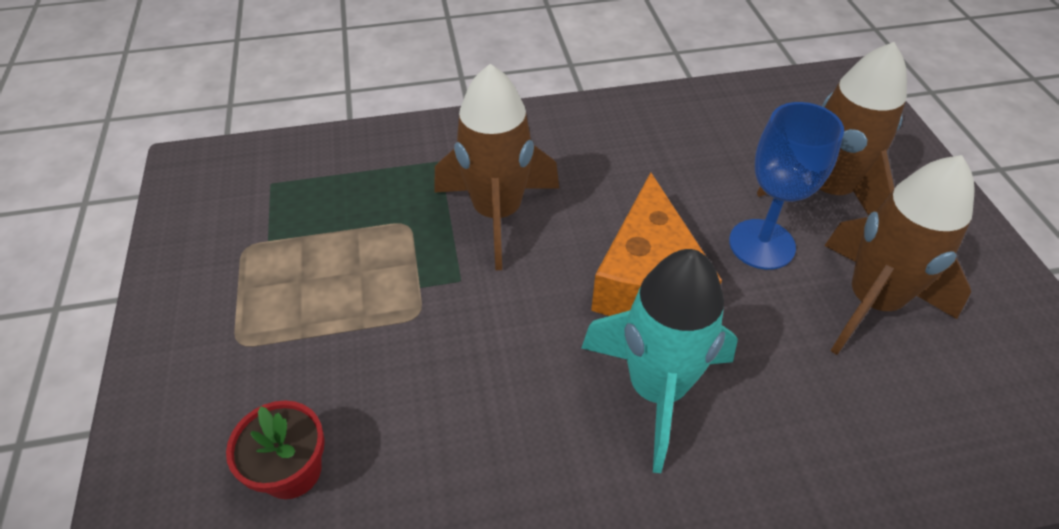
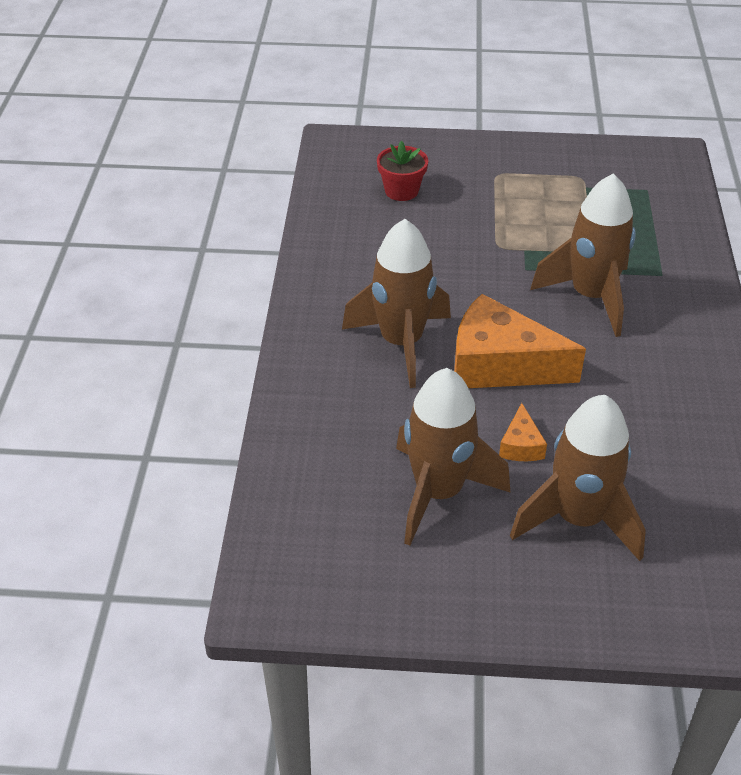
camera: 105 degrees right, 5 degrees down
(656, 389) = (401, 343): turquoise rocket -> brown rocket
(761, 244) = (521, 445): blue goblet -> orange cheese

